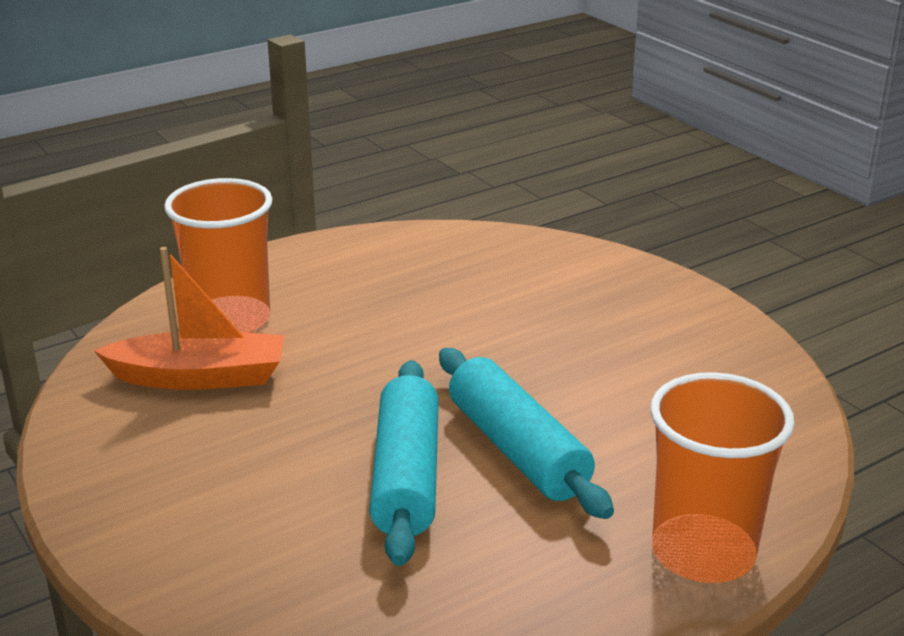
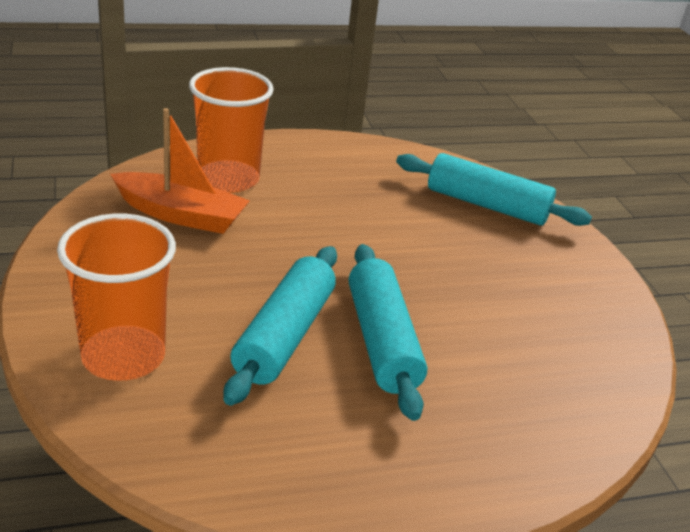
camera: 15 degrees right, 5 degrees up
(545, 269) = (487, 205): none -> turquoise rolling pin
(703, 552) = (484, 474): orange cup -> orange cup (123, 356)

